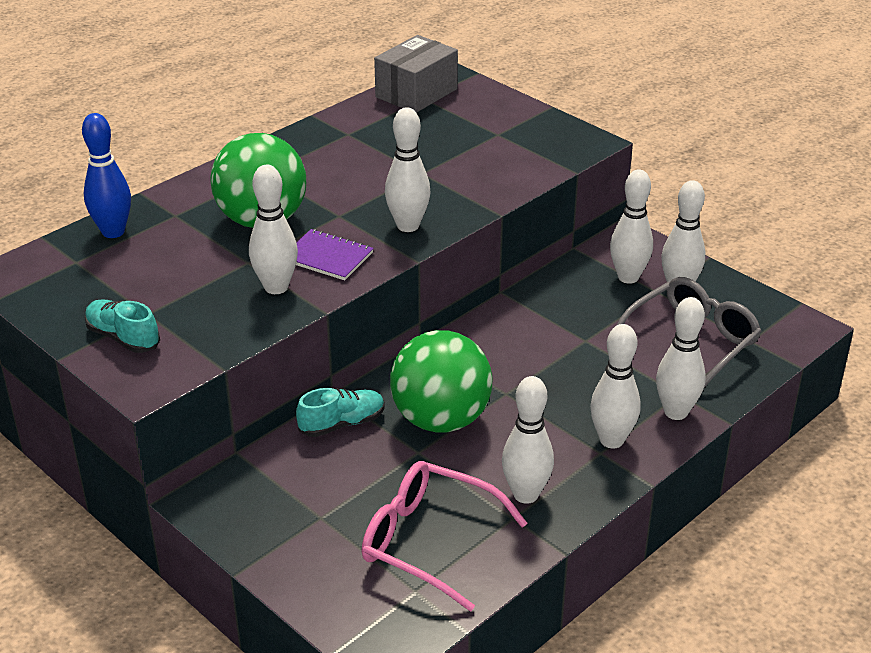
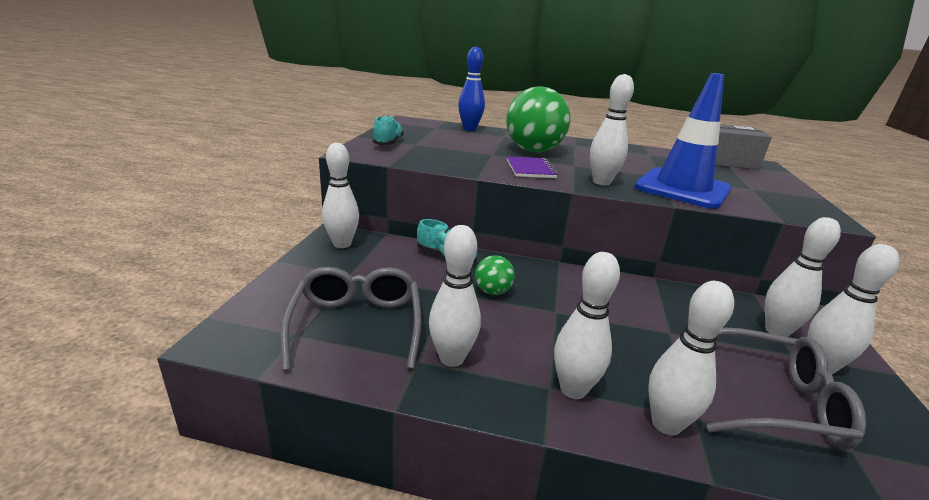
camera: 55 degrees right, 10 degrees down
(276, 287) = (481, 163): white bowling pin -> white bowling pin (342, 244)
(429, 542) = (357, 325): pink glasses -> grey glasses
(441, 419) = (492, 291): green ball -> green ball, size x0.47
(465, 180) = (682, 188): none -> blue traffic cone

